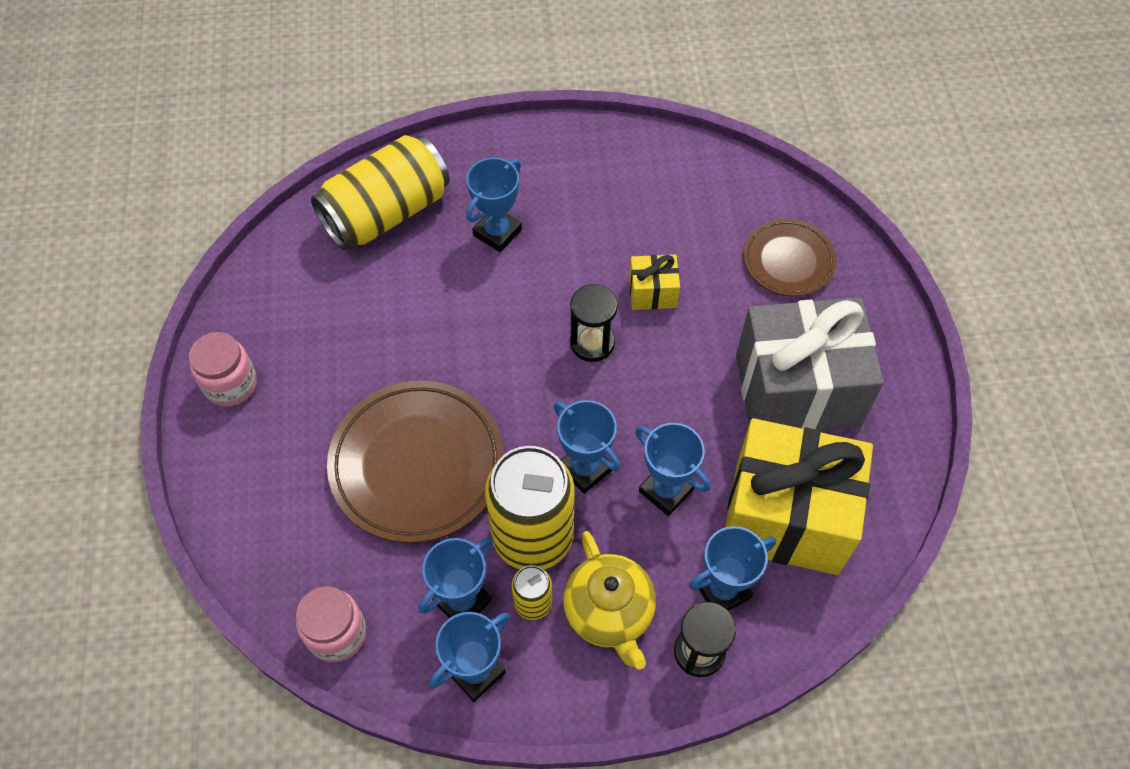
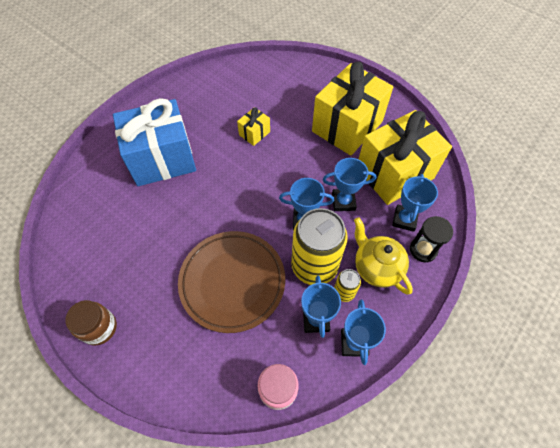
camera: 45 degrees left, 0 degrees up
(230, 384) = (99, 328): pink jar -> brown jar
(386, 212) = (99, 189): yellow can -> none
(497, 232) = (162, 159): blue trophy -> blue gift
(592, 343) = (252, 171): black hourglass -> none
(609, 613) = (376, 267): yellow teapot -> yellow teapot turned 150 degrees counterclockwise
(788, 261) = (292, 84): brown plate -> none
(797, 390) = (347, 126): grey gift -> yellow gift

